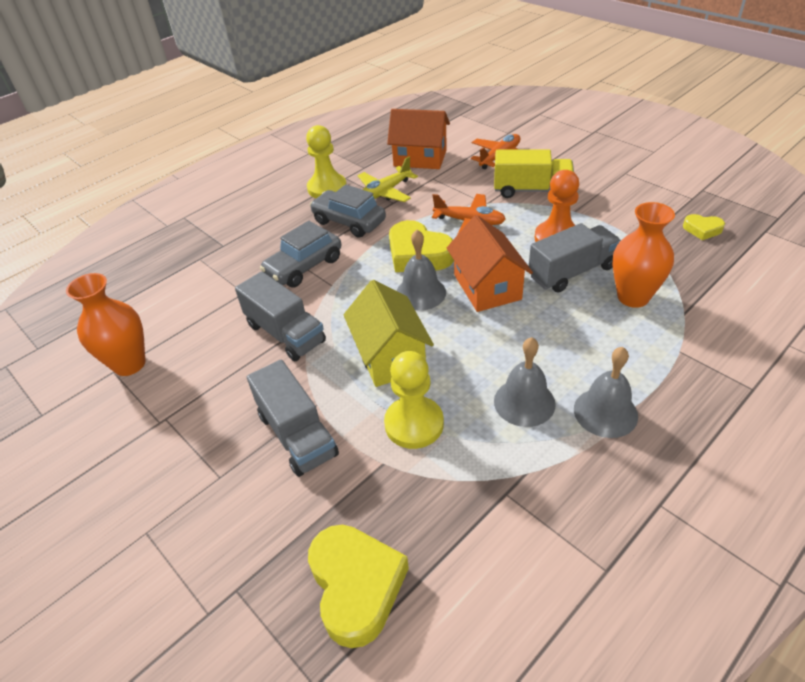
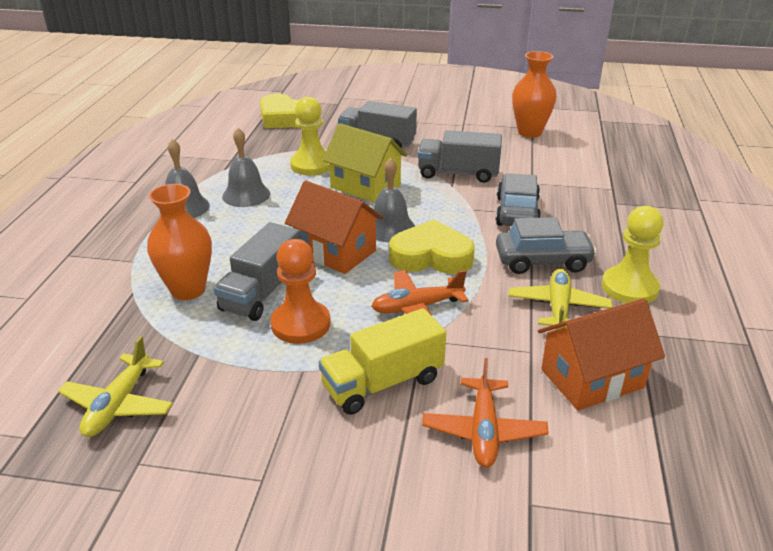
camera: 140 degrees right, 10 degrees down
(702, 229) = (118, 404): yellow heart -> yellow plane

